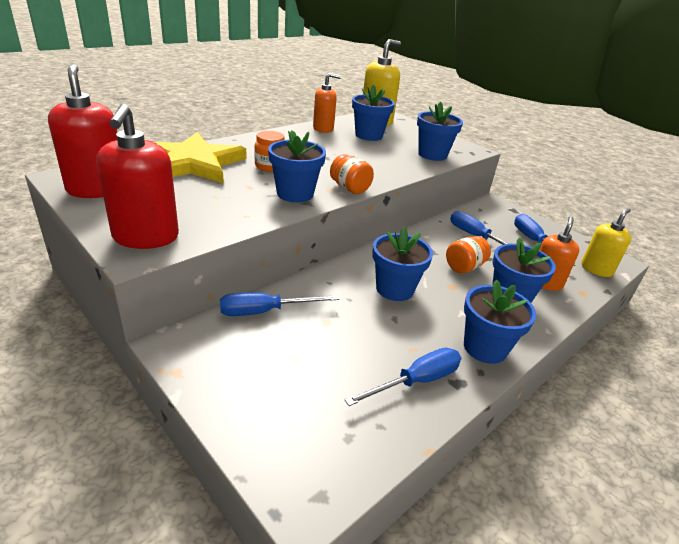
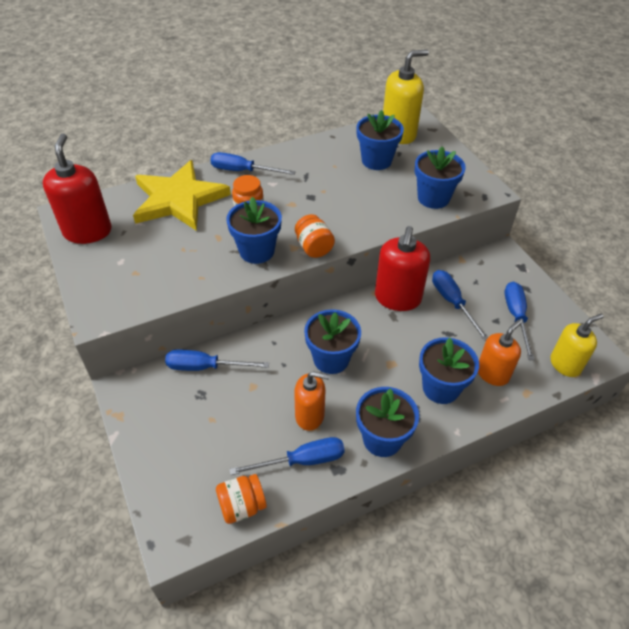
camera: 20 degrees right, 15 degrees up
(145, 237) = (111, 296): red soap dispenser -> red soap dispenser (397, 298)
(250, 144) = (243, 171): none -> blue screwdriver
(323, 129) = (330, 147): orange soap dispenser -> orange soap dispenser (310, 415)
(464, 267) = (415, 342): orange jar -> orange jar (242, 506)

